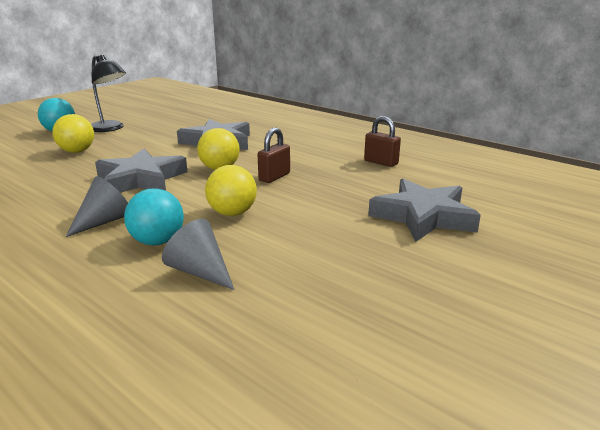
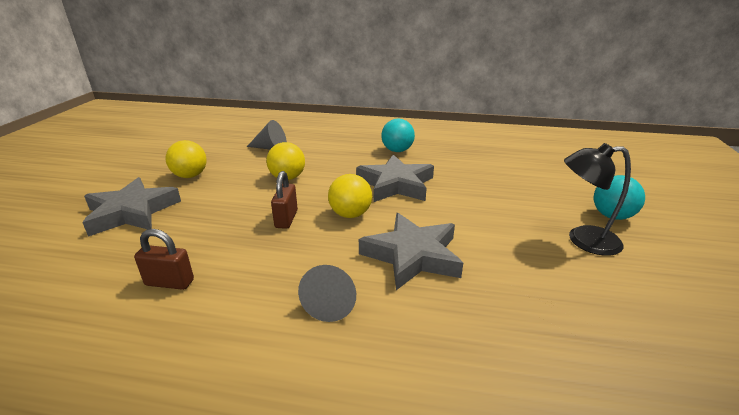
camera: 150 degrees right, 5 degrees up
(77, 151) = (514, 195): yellow ball -> yellow ball (190, 176)
(104, 221) = (360, 154): grey cone -> grey cone (331, 302)
(157, 241) = (311, 153): turquoise ball -> turquoise ball (397, 150)

